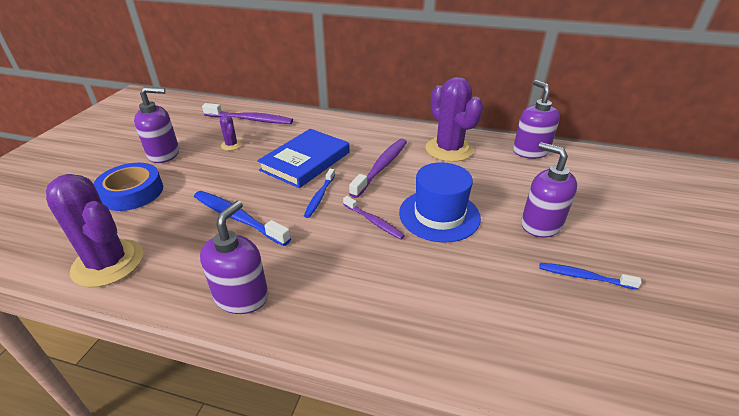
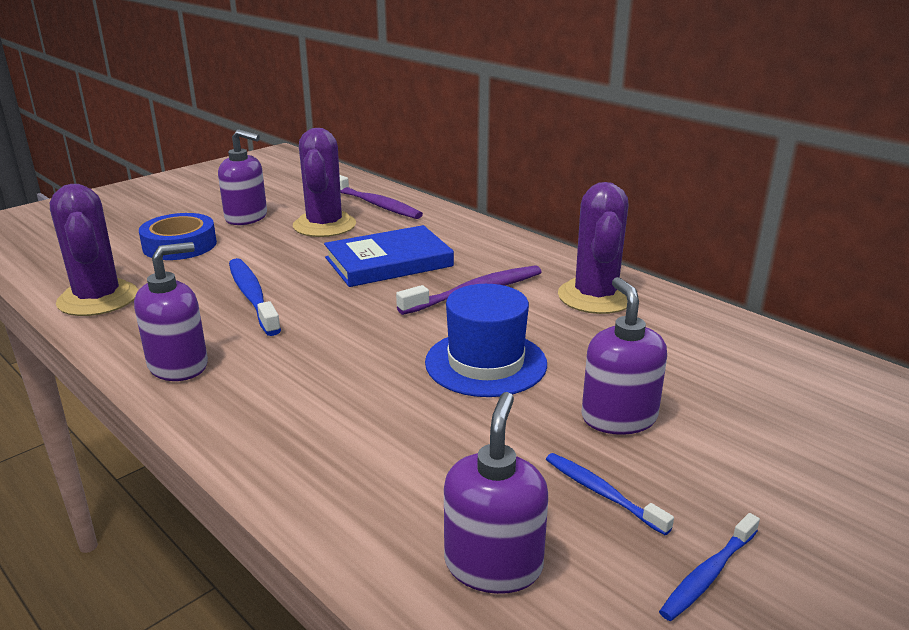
camera: 30 degrees right, 10 degrees down
(231, 145) = (324, 225): purple cactus -> purple cactus, size x2.22
(319, 197) = (362, 302): blue toothbrush -> blue toothbrush (708, 574)
(374, 221) = (395, 344): purple toothbrush -> none
(530, 151) = (725, 331): purple soap dispenser -> purple soap dispenser (493, 565)

